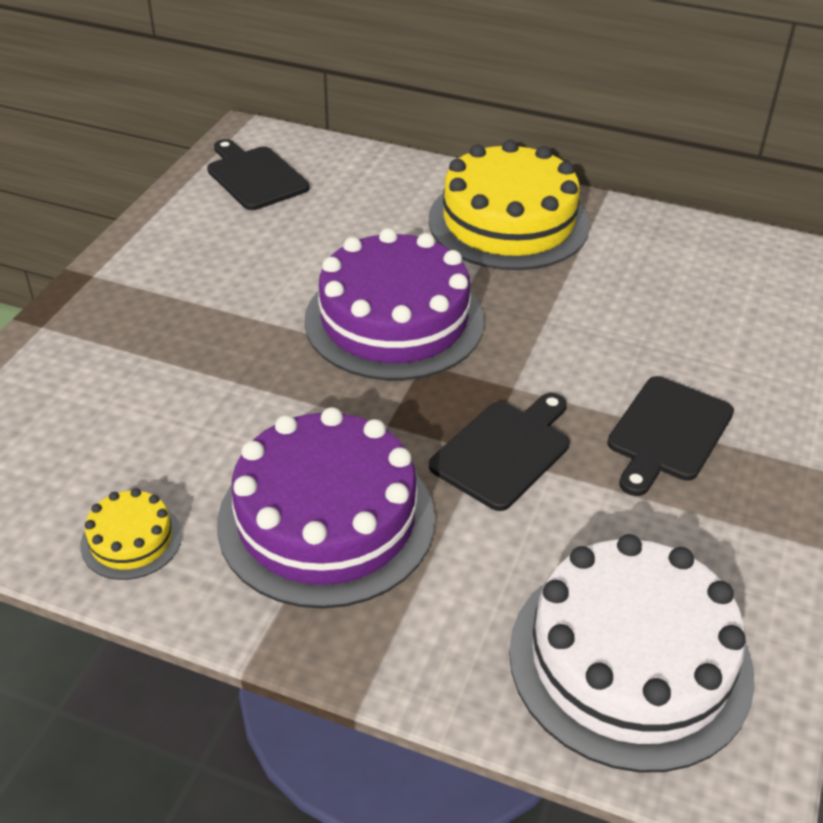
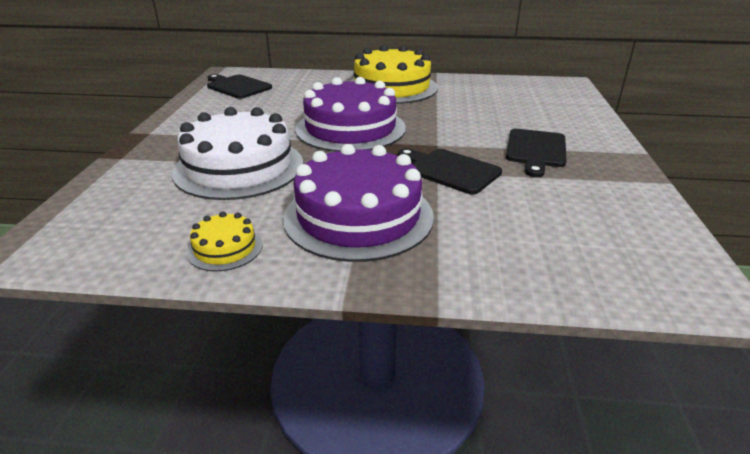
camera: 15 degrees left, 10 degrees down
(504, 451) = (450, 170): black cutting board -> black cutting board turned 75 degrees counterclockwise
(630, 660) = (595, 249): white cake -> white cake (239, 167)

